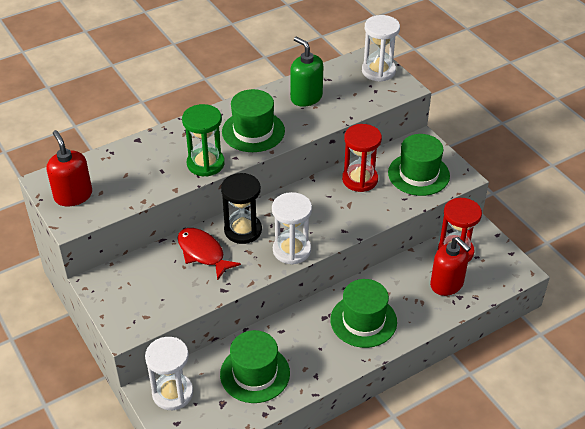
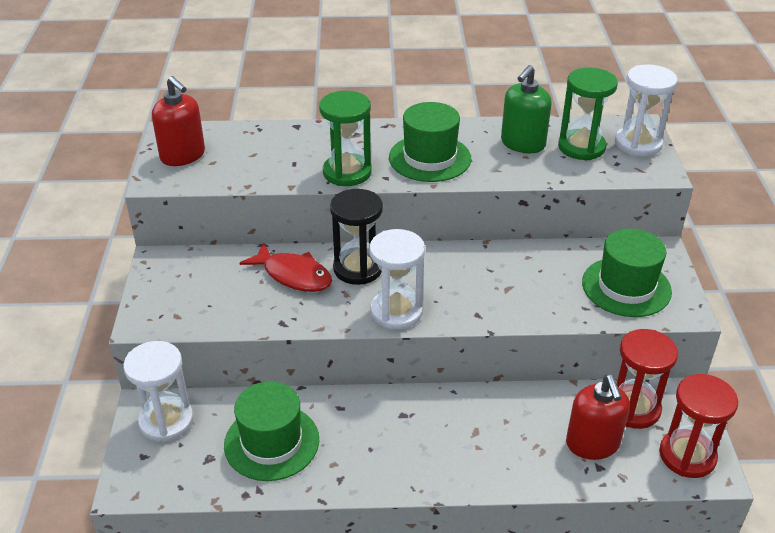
camera: 30 degrees right, 5 degrees down
(73, 195) = (183, 156): red soap dispenser -> red soap dispenser turned 135 degrees clockwise
(203, 253) = (293, 275): red fish -> red fish turned 135 degrees clockwise
(306, 97) = (522, 144): green soap dispenser -> green soap dispenser turned 135 degrees counterclockwise
(345, 86) = (581, 147): none -> green hourglass
(360, 179) = (543, 265): red hourglass -> red hourglass (687, 456)
(363, 321) = (448, 440): green hat -> none

